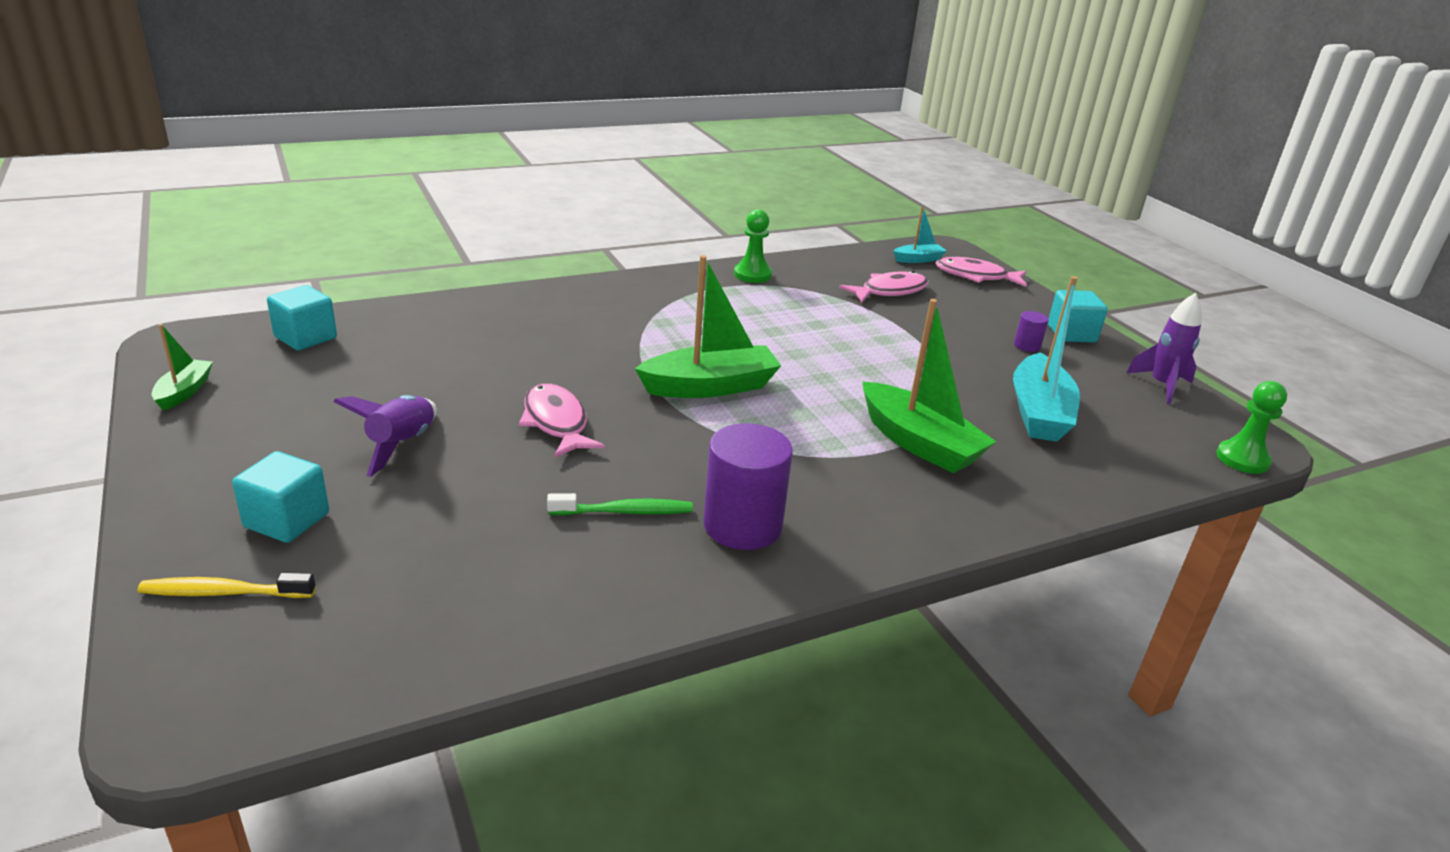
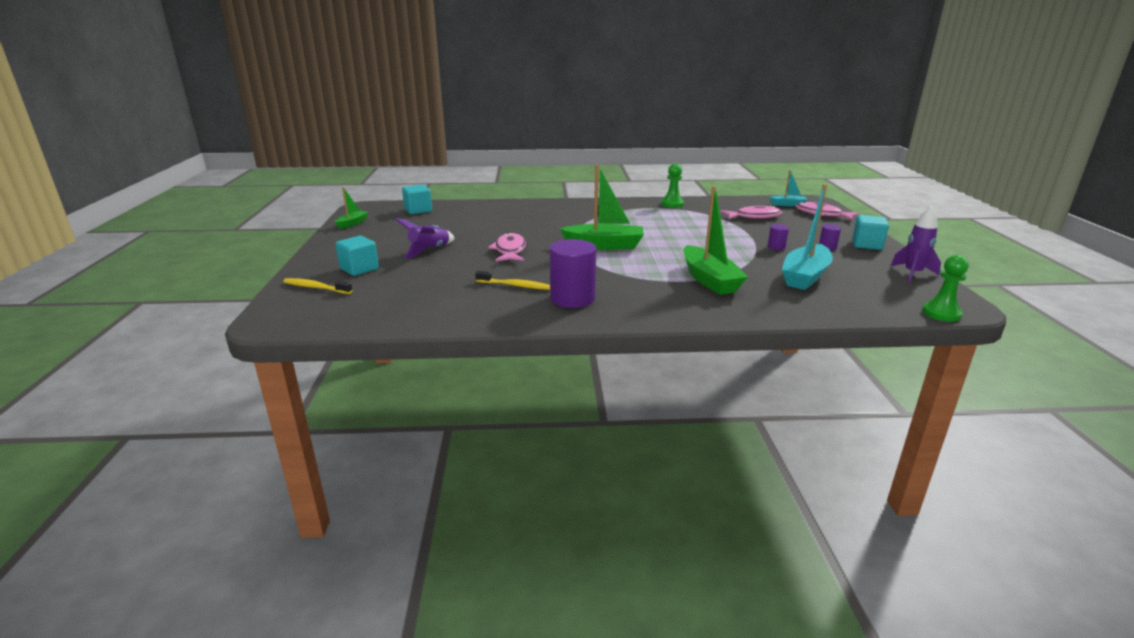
camera: 25 degrees right, 5 degrees down
(625, 512) = (515, 285): green toothbrush -> yellow toothbrush
(962, 355) = (776, 247): none -> purple cylinder

